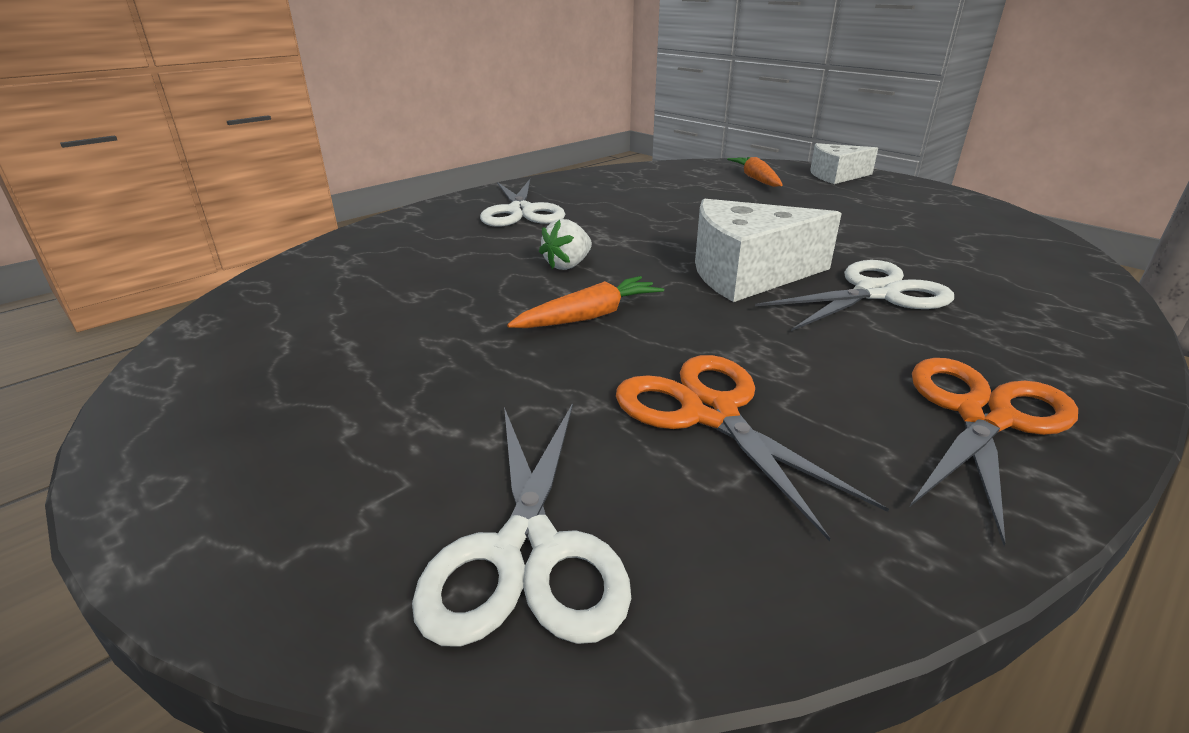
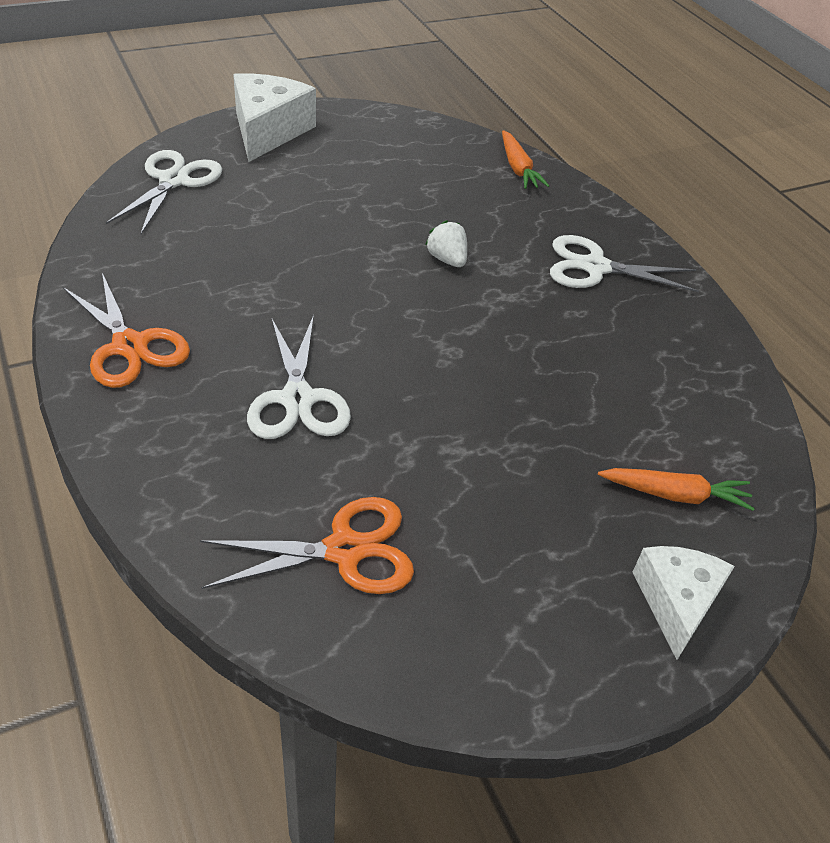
camera: 105 degrees right, 15 degrees up
(526, 553) = (174, 180): white scissors -> white scissors turned 90 degrees clockwise
(589, 316) = (354, 246): orange carrot -> orange carrot (518, 168)
(709, 413) = (217, 252): orange scissors -> orange scissors (345, 550)
(747, 273) = (378, 345): white cheese -> white cheese (268, 131)

